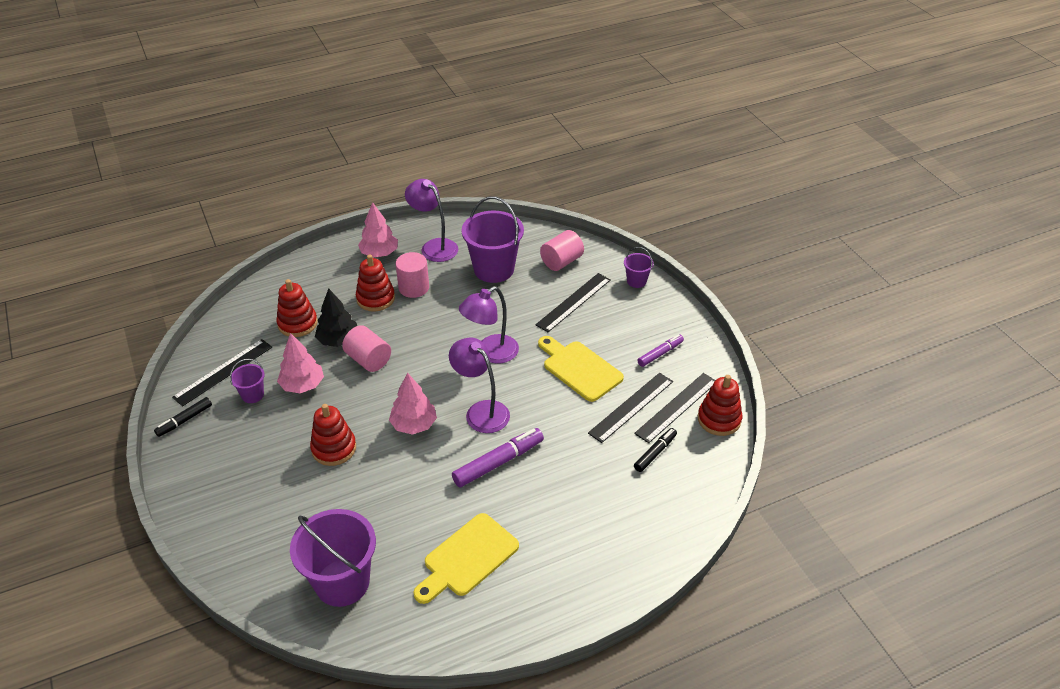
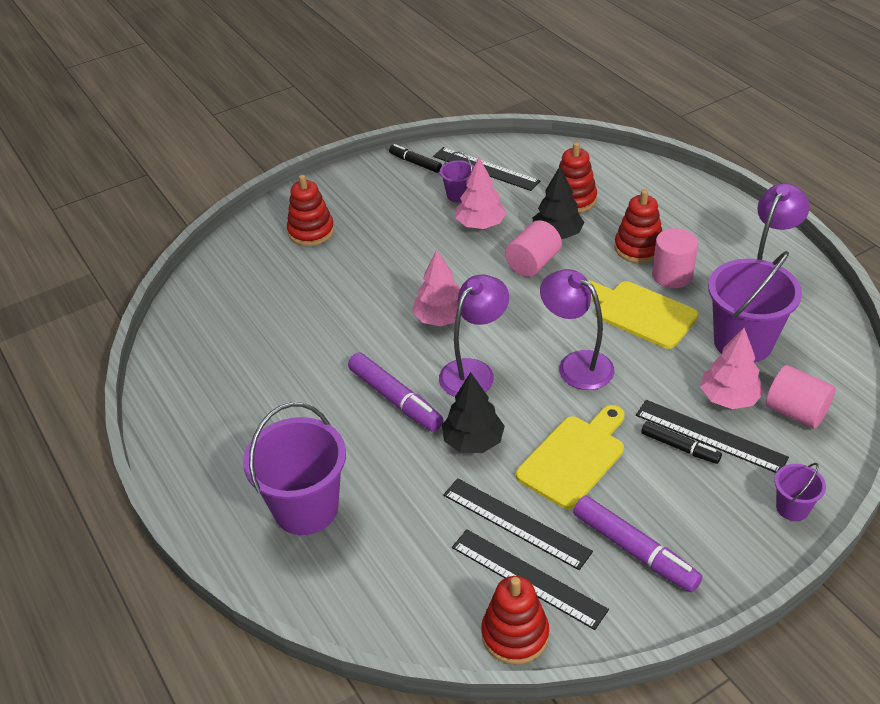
camera: 85 degrees right, 0 degrees up
(334, 448) = (395, 266): red stacking toy -> red stacking toy (311, 231)
(342, 582) = (228, 308): purple bucket -> purple bucket (306, 508)
(379, 253) = (724, 234): pink tree -> pink tree (729, 398)
(467, 558) = (259, 394): yellow cutting board -> yellow cutting board (640, 313)
(553, 420) = (473, 441): none -> black tree
(655, 453) = (435, 557): black marker -> black marker (680, 447)
(660, 354) = (634, 550): purple marker -> purple marker, size x1.62

